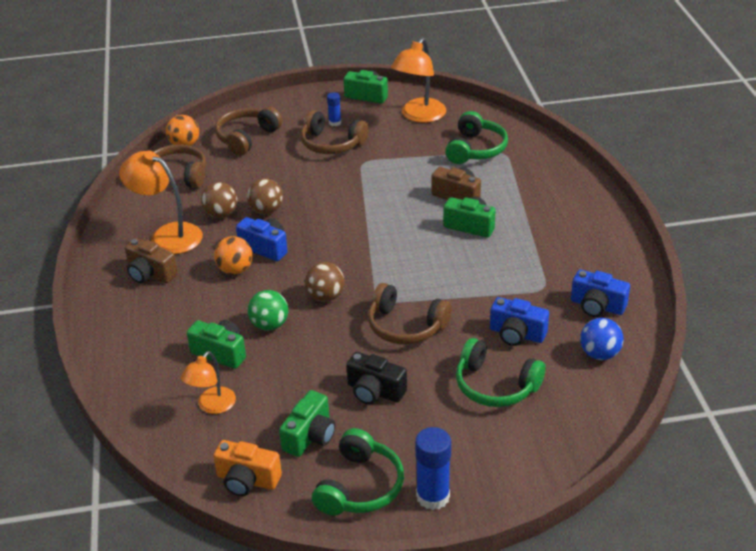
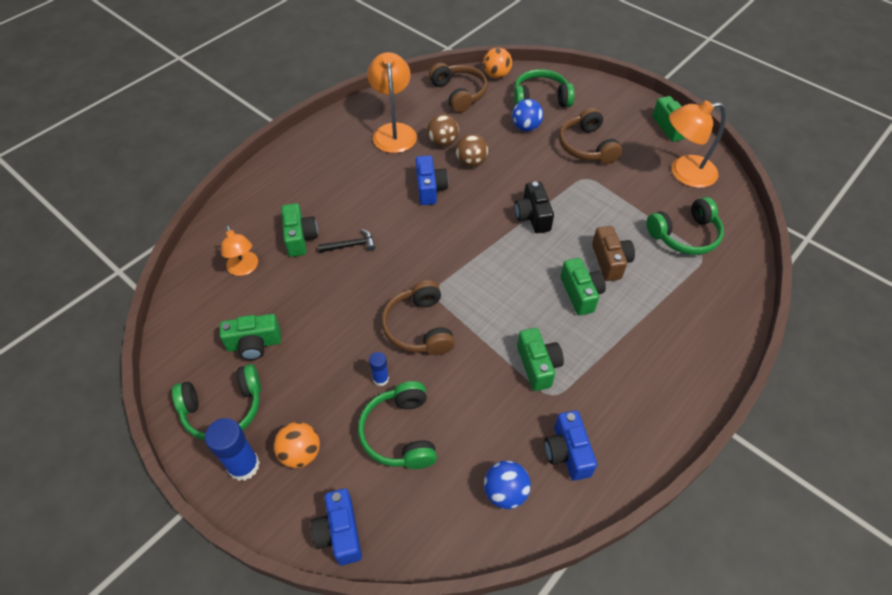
camera: 50 degrees right, 15 degrees up
(150, 274) = (347, 150): brown camera -> none
(212, 406) = (244, 269): orange lamp -> orange lamp turned 105 degrees counterclockwise
(235, 270) = (391, 189): orange ball -> orange ball (300, 453)
(246, 137) = (540, 98): brown headphones -> green headphones
(247, 480) = (186, 336): orange camera -> none
(268, 162) = (526, 127): none -> blue ball
(269, 325) = (350, 245): green ball -> black hammer
(325, 296) = (409, 257): brown ball -> none
(335, 123) = (614, 131): blue glue stick -> blue glue stick (380, 379)
(375, 391) = (330, 354): black camera -> black camera (532, 216)
(510, 281) = (538, 365): none -> green camera
(516, 334) = (475, 411): blue camera -> blue camera (340, 533)

